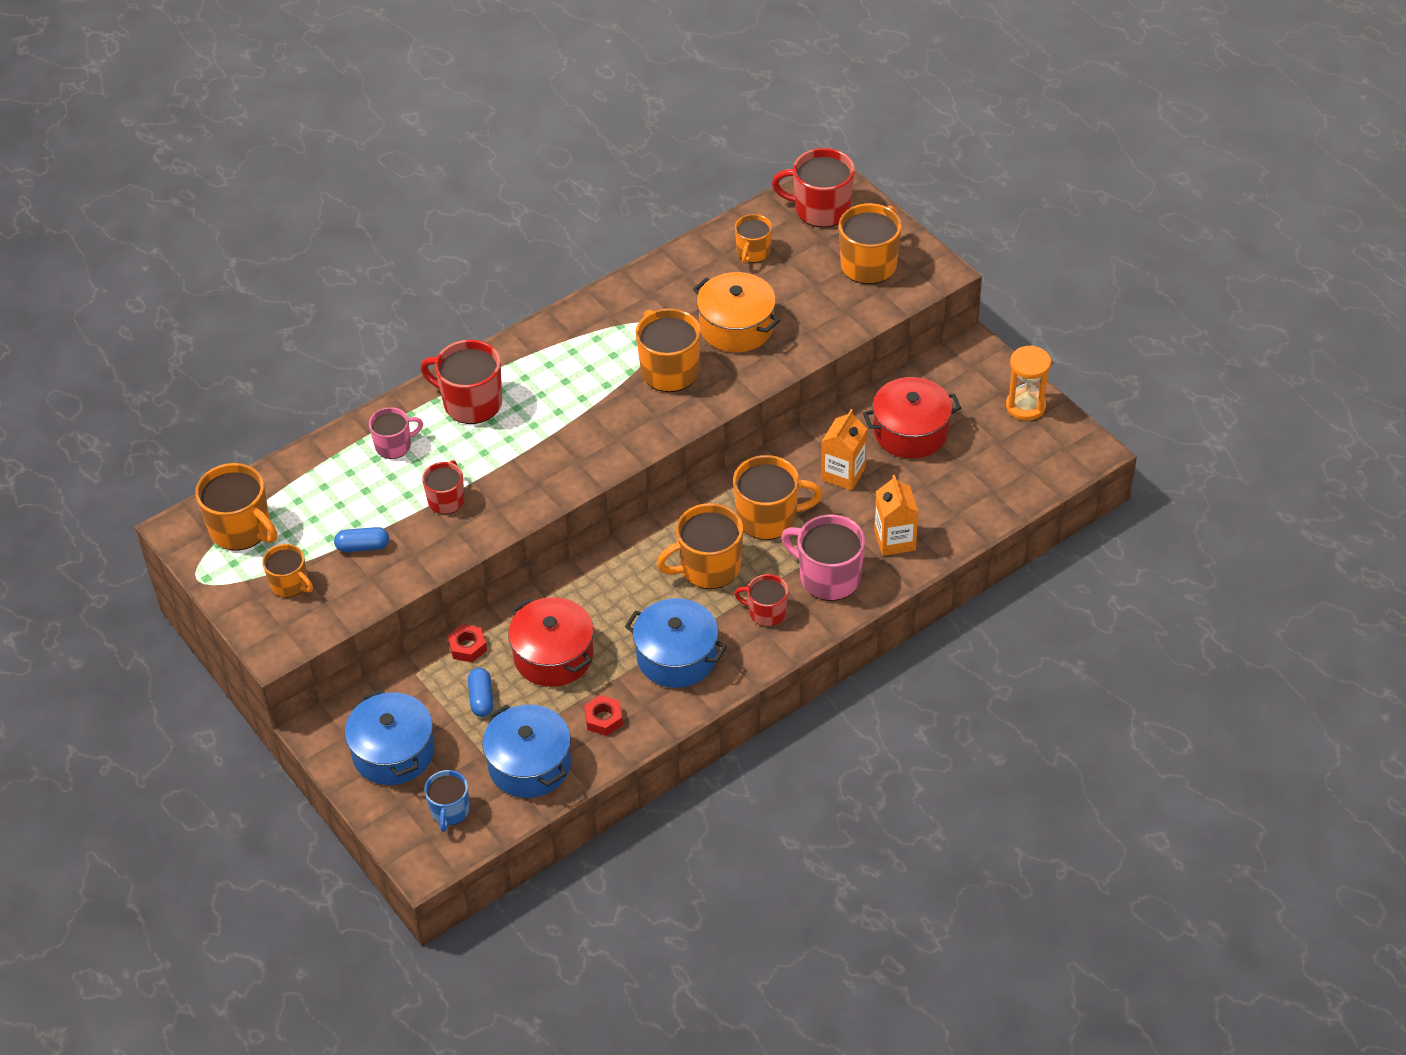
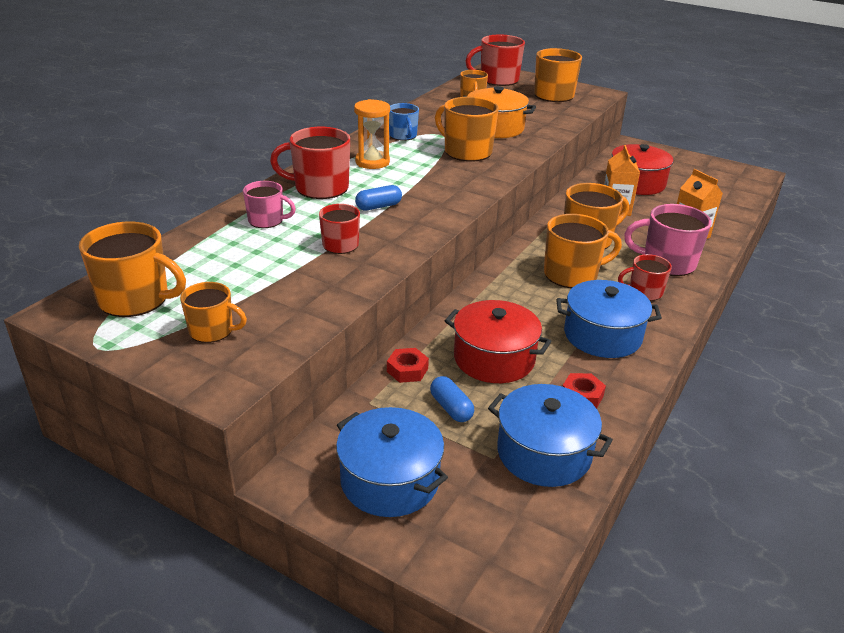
camera: 25 degrees left, 15 degrees down
(363, 546) = (277, 288): blue capsule -> blue capsule (378, 206)
(394, 445) = (266, 220): pink mug -> pink mug turned 60 degrees clockwise
(449, 811) = (493, 522): blue mug -> blue mug (403, 136)
(708, 567) = (572, 274): orange mug -> orange mug turned 150 degrees counterclockwise
(1025, 406) = (693, 162): orange hourglass -> orange hourglass (372, 162)

